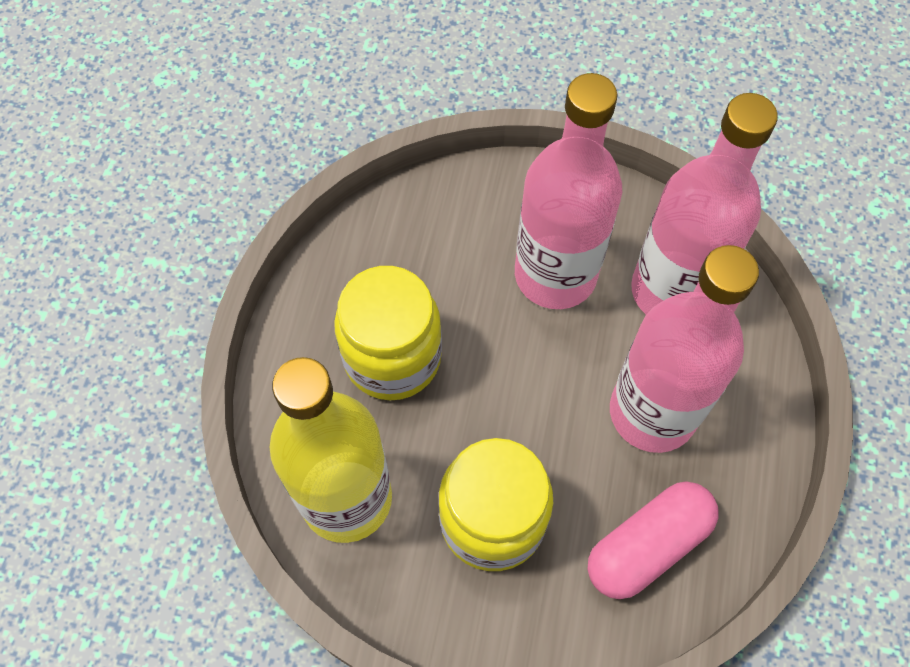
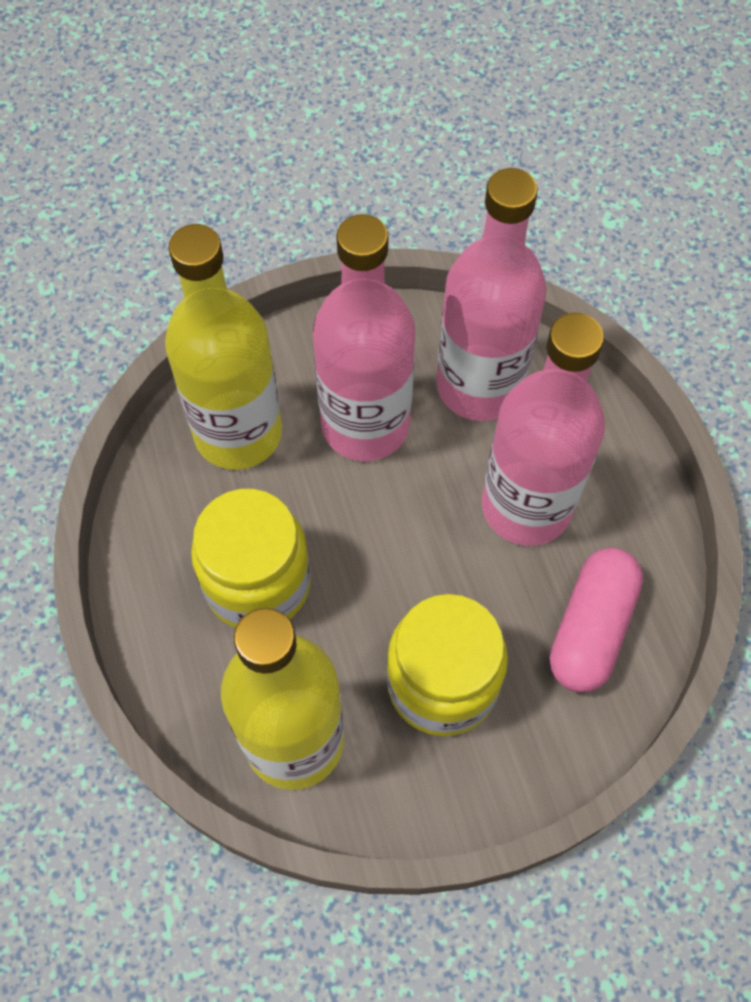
camera: 30 degrees left, 0 degrees up
(448, 230) = (238, 433): none -> yellow bottle

